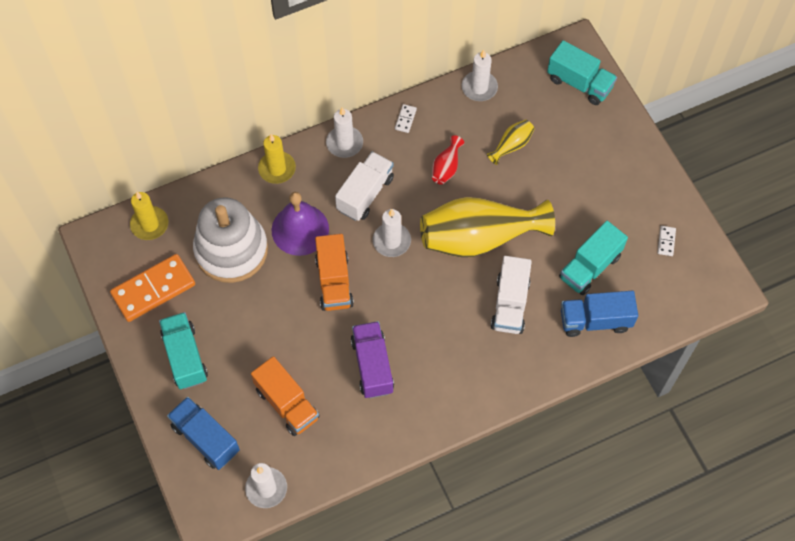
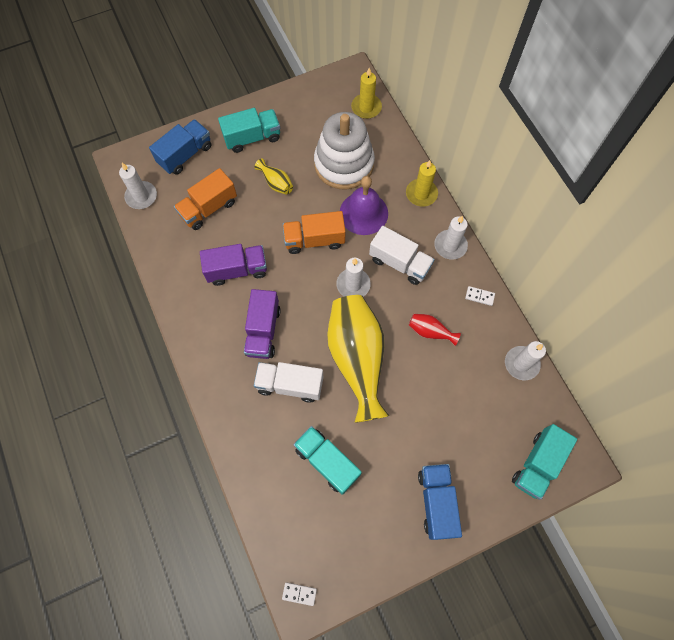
camera: 90 degrees right, 5 degrees up
(153, 289) = (309, 114): orange domino -> none
(448, 334) = (263, 331): none -> purple truck
(511, 145) = (458, 392): yellow vase -> yellow vase (276, 183)
(595, 320) = (271, 463): blue truck -> blue truck (436, 502)
(666, 241) = (355, 543): white domino -> white domino (299, 594)

